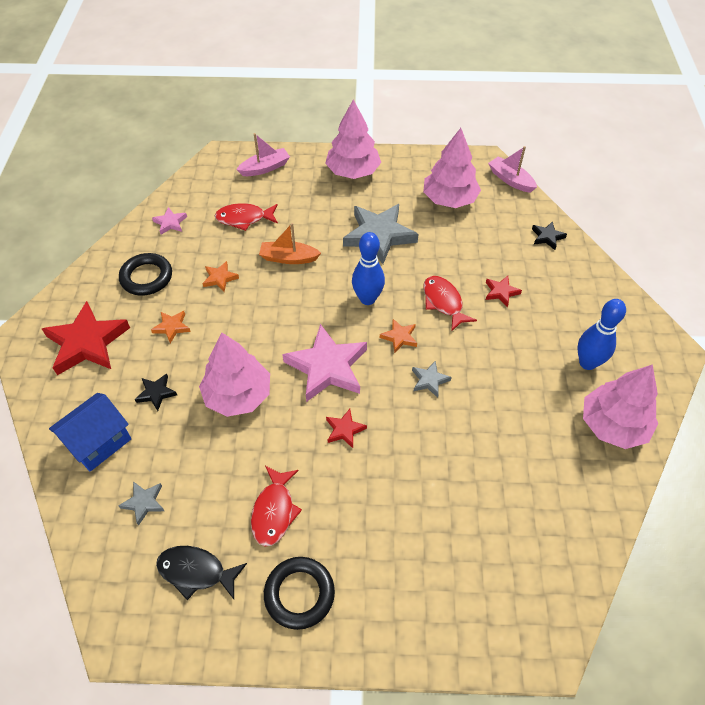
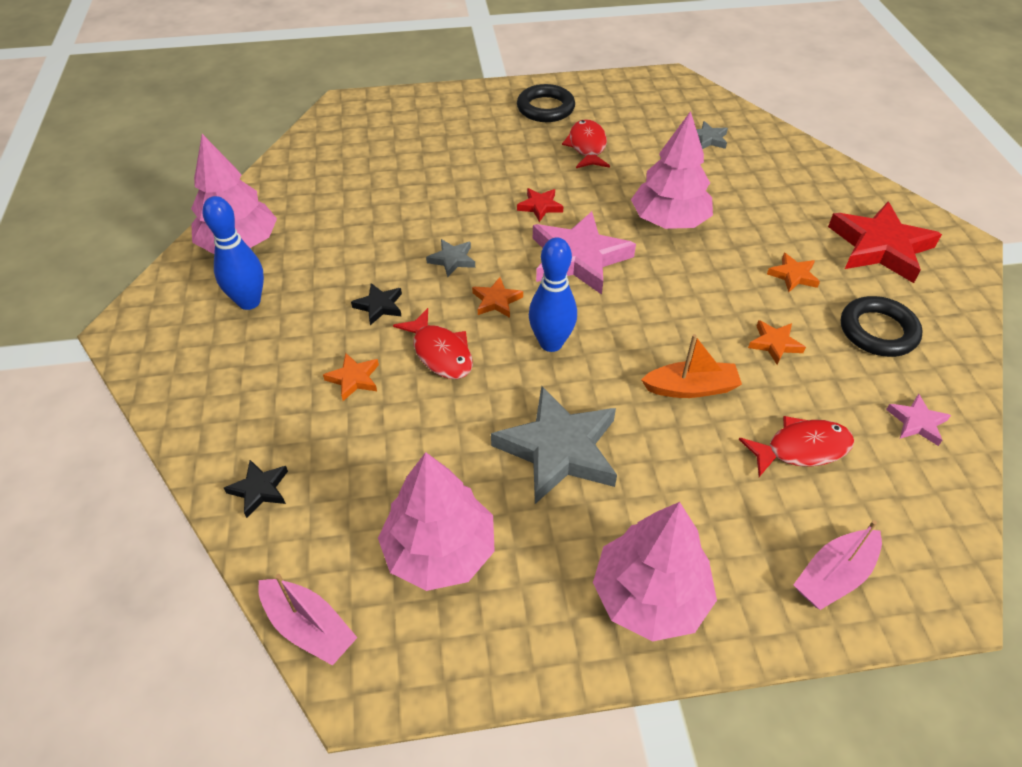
camera: 170 degrees right, 5 degrees down
(99, 442) = (784, 170): blue house -> none
(156, 393) = (759, 212): black star -> black star (379, 306)
(196, 572) = (635, 110): black fish -> none
(501, 292) = (354, 379): red star -> orange star

